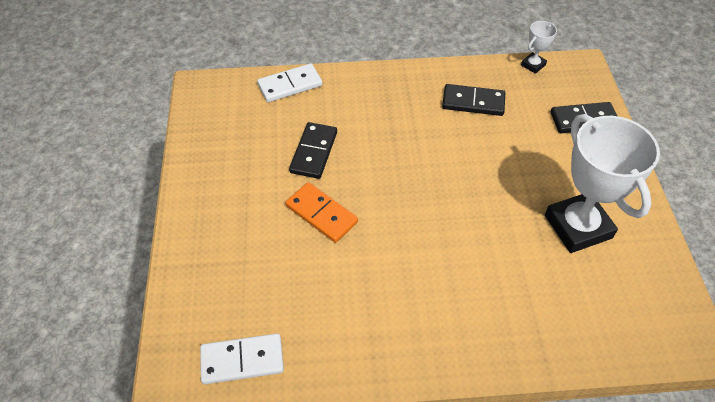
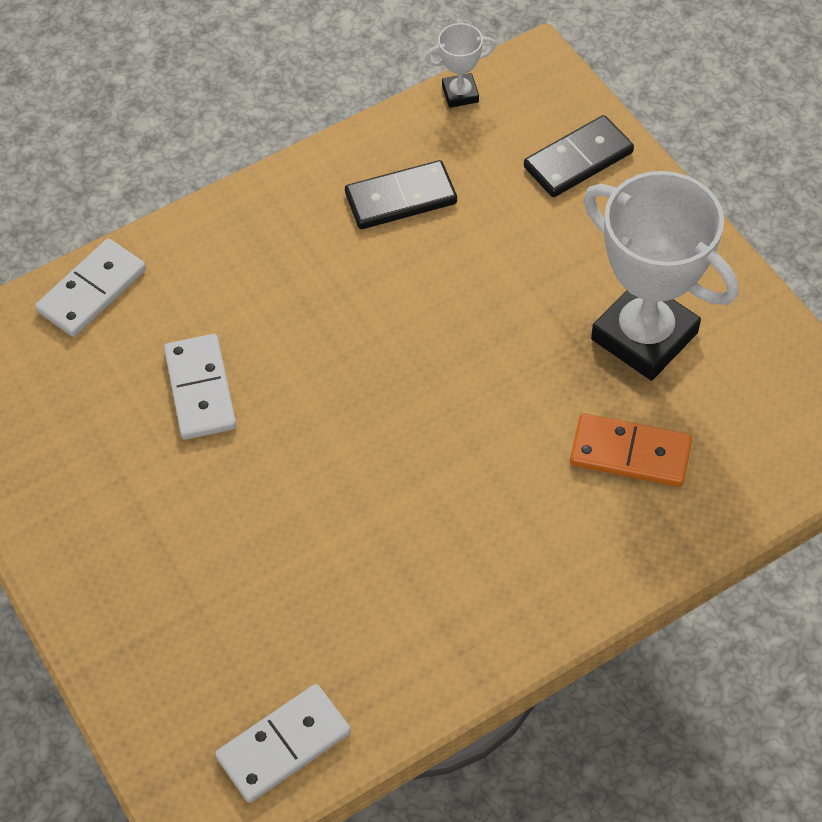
camera: 25 degrees left, 5 degrees up
(313, 152) = (200, 389): black domino -> white domino
(321, 214) = (270, 483): orange domino -> orange domino (630, 453)
(533, 65) = (460, 94): white trophy -> white trophy turned 60 degrees clockwise

